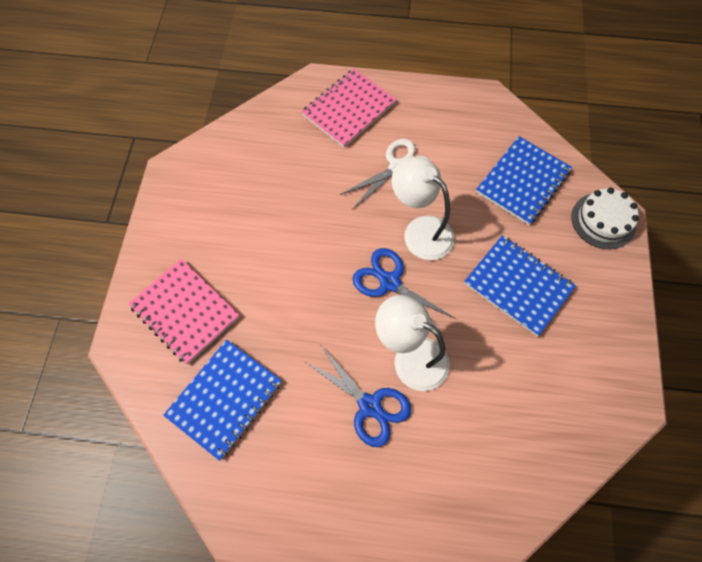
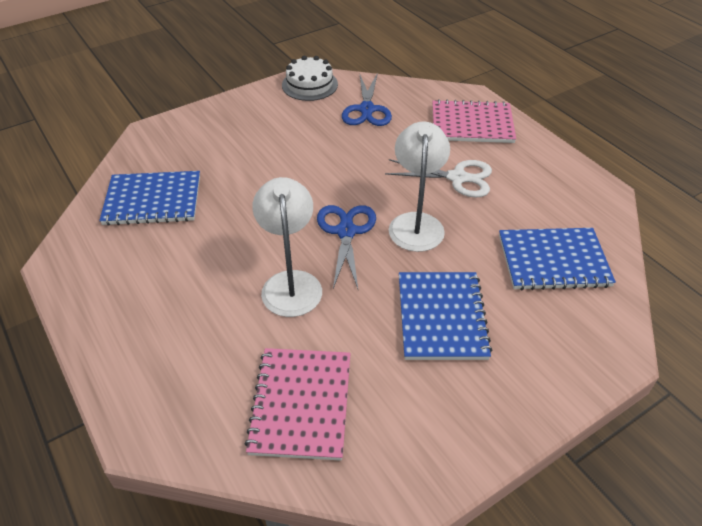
camera: 50 degrees right, 20 degrees down
(185, 311) = (203, 144): pink notebook -> pink notebook (301, 404)
(369, 405) = (221, 282): blue scissors -> blue scissors (367, 109)
(603, 220) = (595, 344): white cake -> white cake (309, 85)

